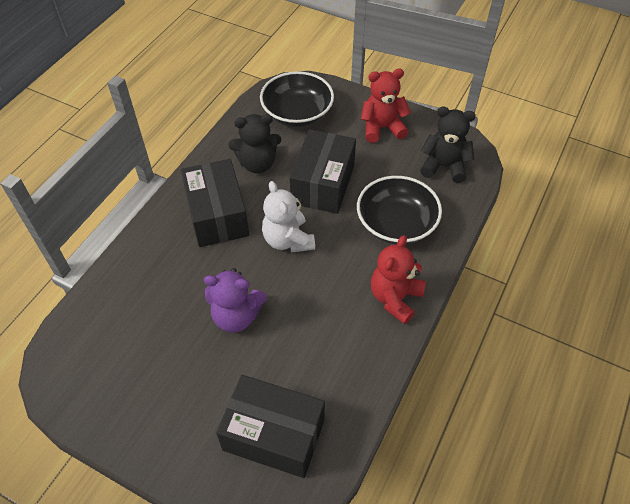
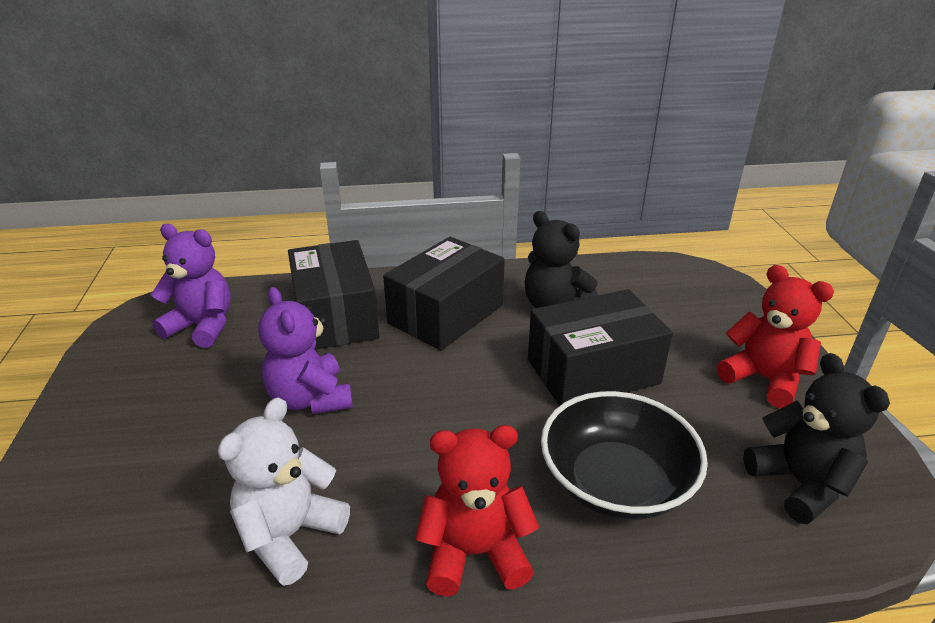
camera: 55 degrees right, 20 degrees down
(106, 346) = (202, 326): none -> purple teddy bear
(274, 435) = (135, 528): black box -> black box (336, 316)
(288, 240) = (468, 385): white teddy bear -> white teddy bear (289, 535)
(297, 114) = (670, 298): black bowl -> none

